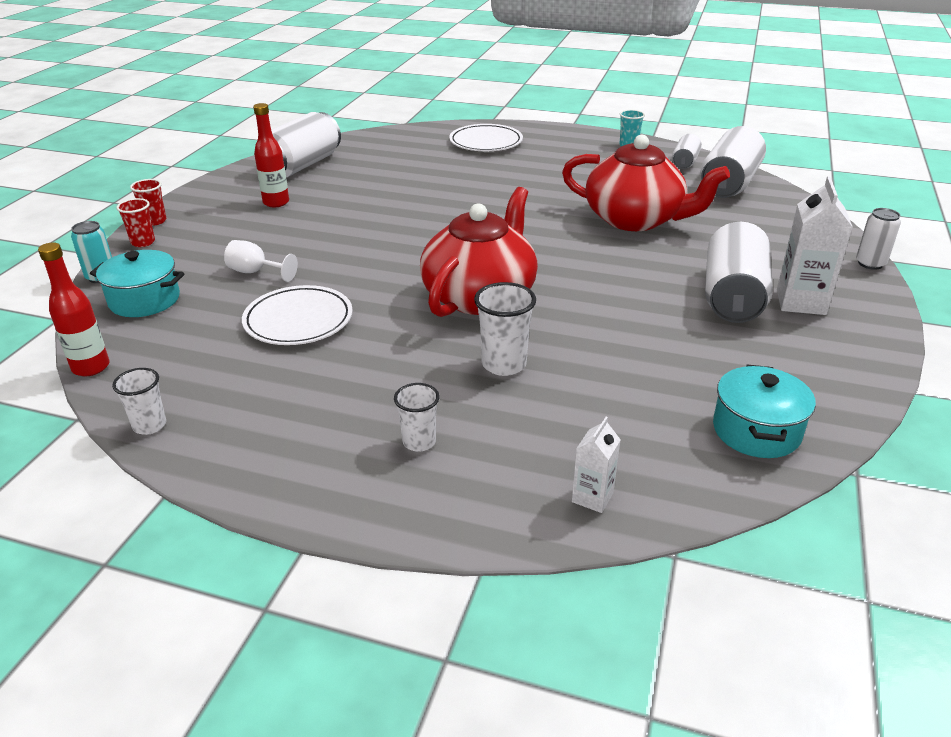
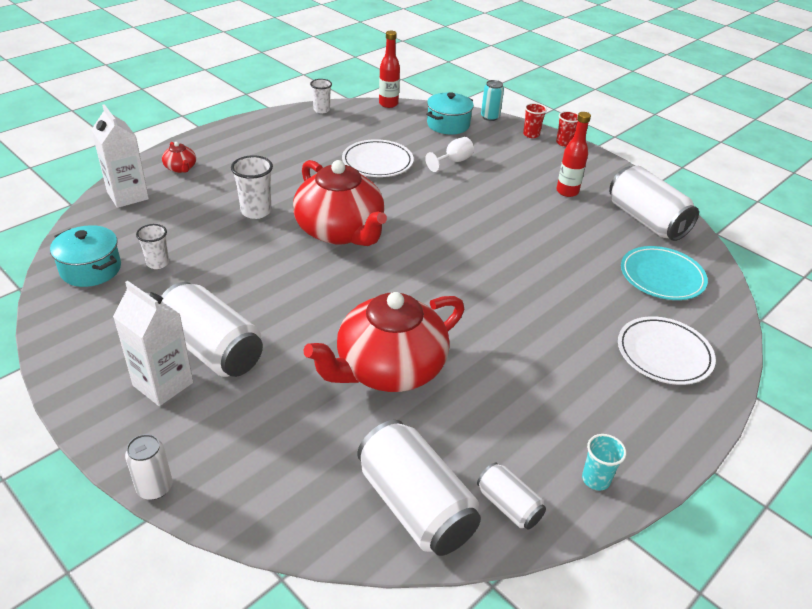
camera: 115 degrees right, 5 degrees up
(388, 152) = (662, 277): none -> turquoise plate
(419, 442) = (225, 166): white cup -> white cup (158, 263)
(466, 486) = (181, 168): none -> red teapot
(592, 497) = (128, 196): white carton -> white carton, size x1.82

